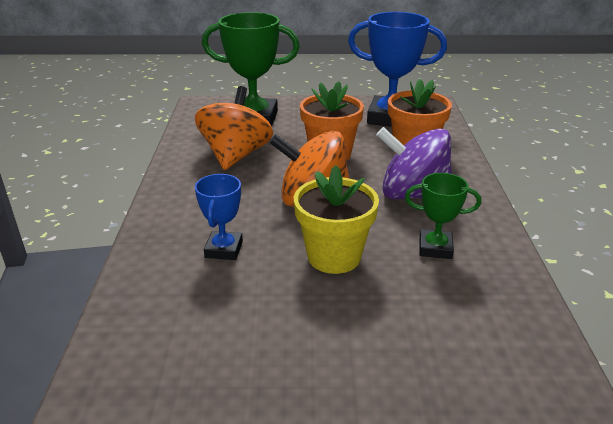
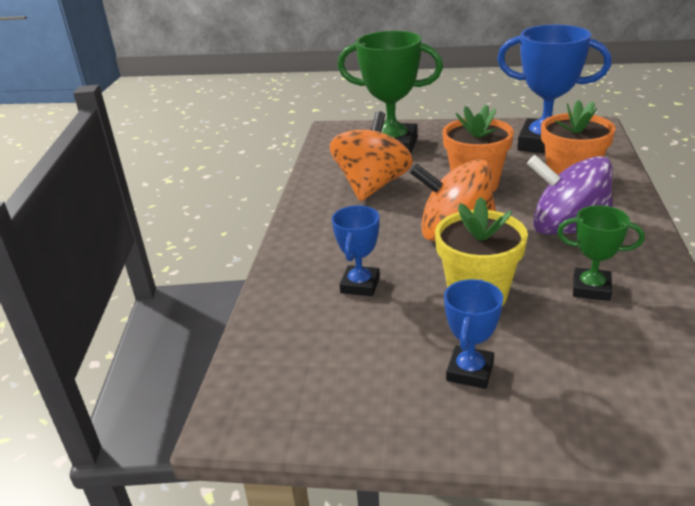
camera: 10 degrees right, 0 degrees up
(328, 330) = (470, 371): none -> blue trophy

